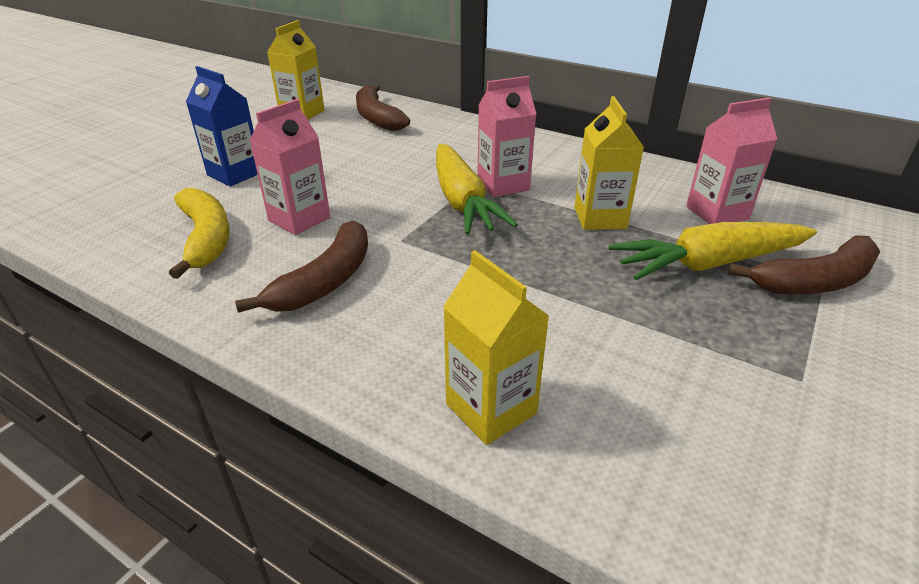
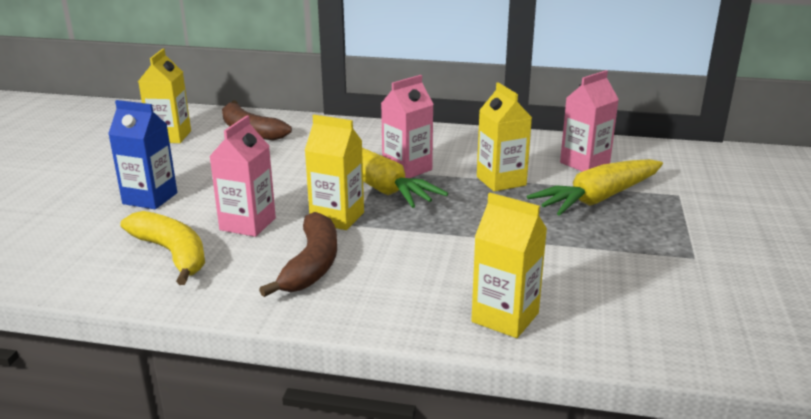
camera: 20 degrees left, 10 degrees down
(391, 229) = (337, 218): none -> yellow carton
(815, 281) = (673, 197): brown banana -> none

